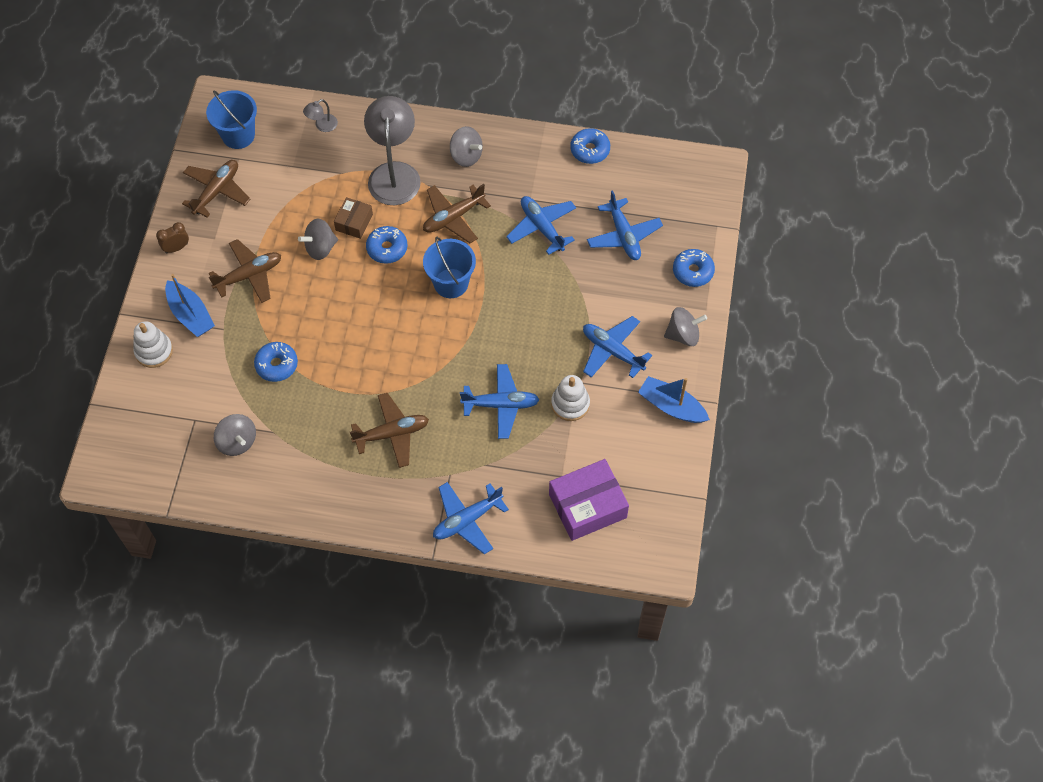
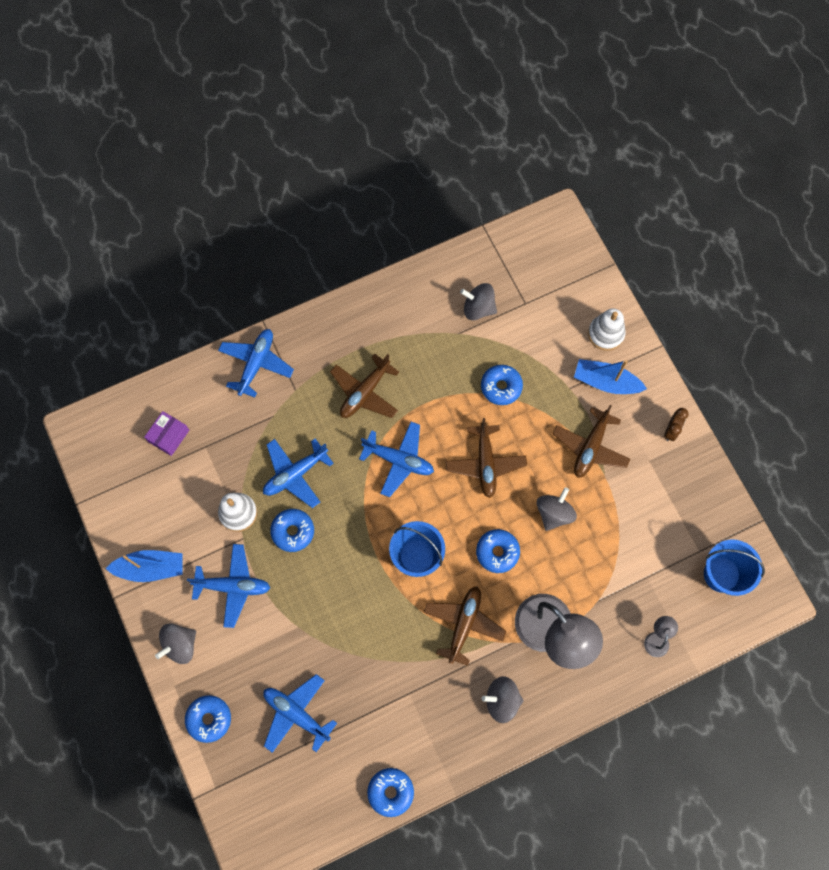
camera: 145 degrees right, 10 degrees up
(217, 191) = (688, 506): brown plane -> brown plane (485, 463)
(354, 222) = (546, 558): brown box -> none
(535, 362) = (293, 531): none -> blue donut
(542, 227) = (377, 670): blue plane -> blue plane (399, 460)
(587, 506) = (168, 436): purple box -> purple box, size x0.55

